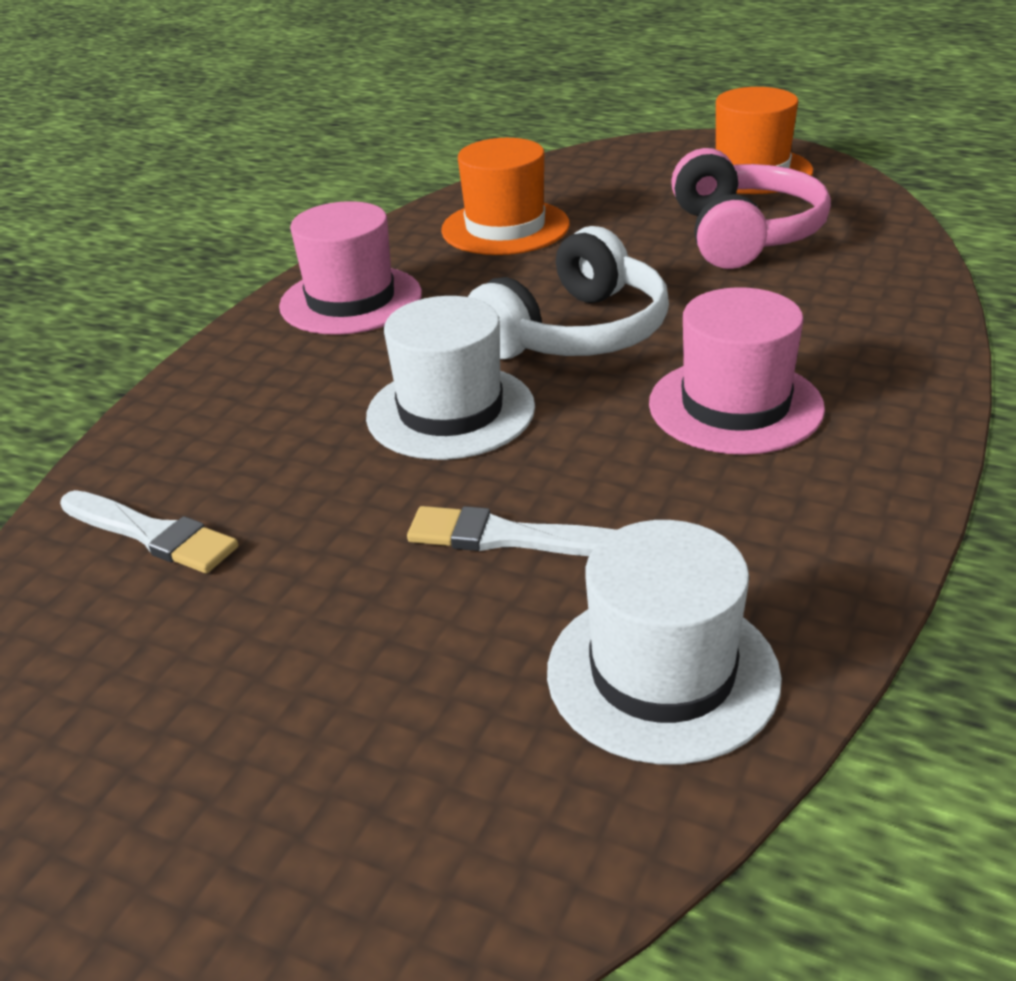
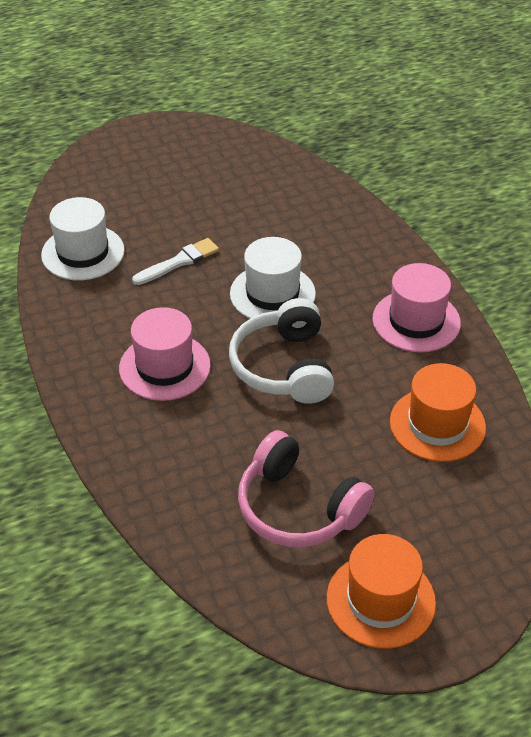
camera: 130 degrees right, 10 degrees up
(152, 534) = (292, 196): white brush -> none

